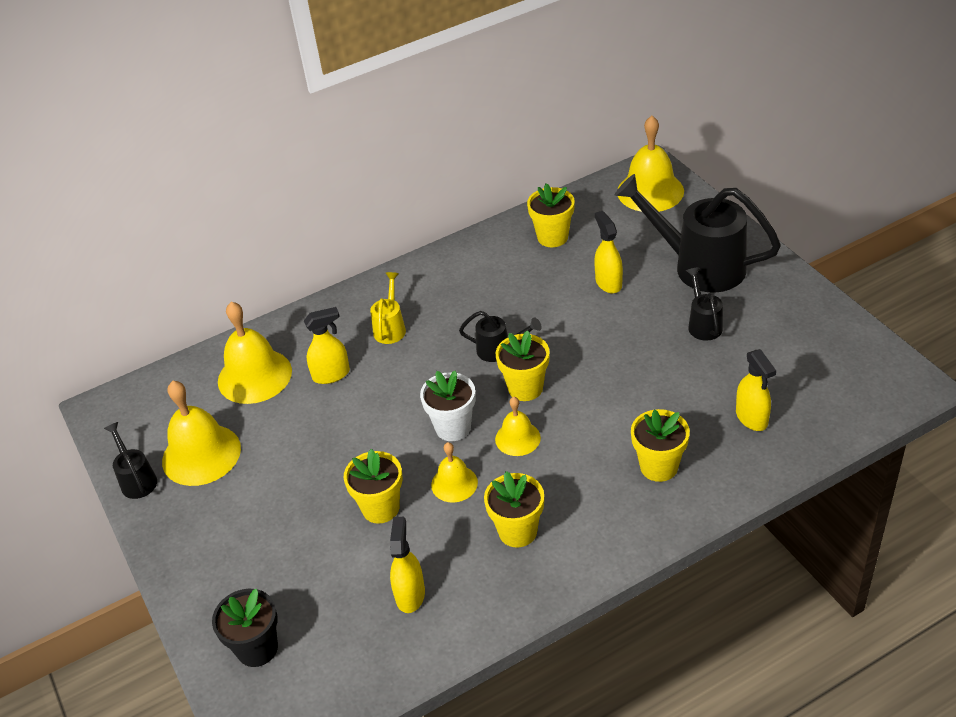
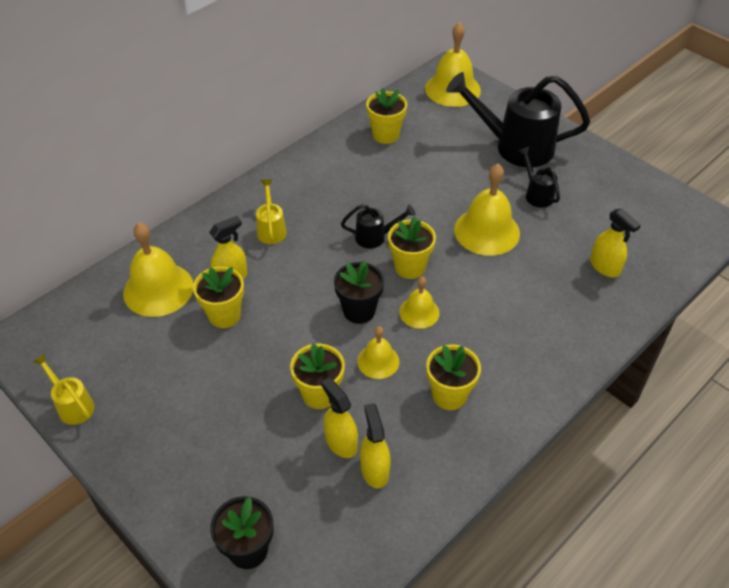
camera: 20 degrees left, 5 degrees up
(137, 479) = (73, 405): black watering can -> yellow watering can
(201, 454) = (130, 371): yellow bell -> yellow bell (487, 231)
(453, 427) = (359, 311): white flower pot -> black flower pot
(608, 282) = (446, 168): yellow spray bottle -> yellow spray bottle (341, 442)
(659, 467) = (546, 319): yellow flower pot -> yellow flower pot (224, 315)

